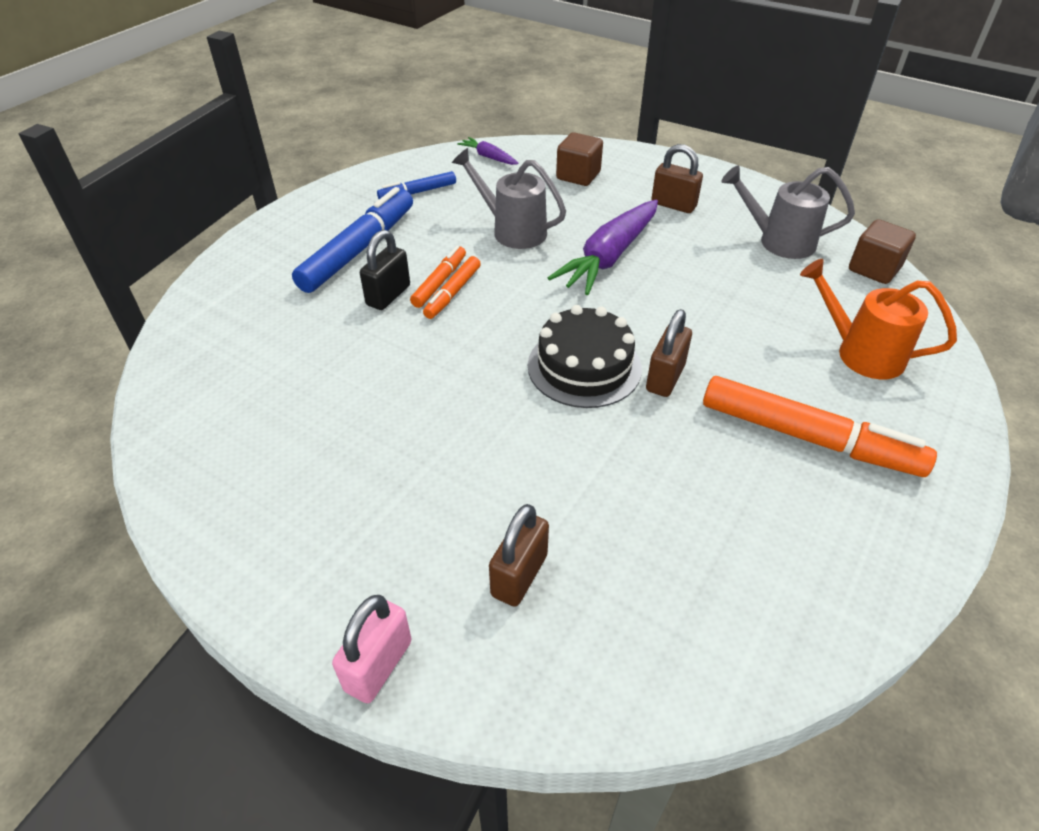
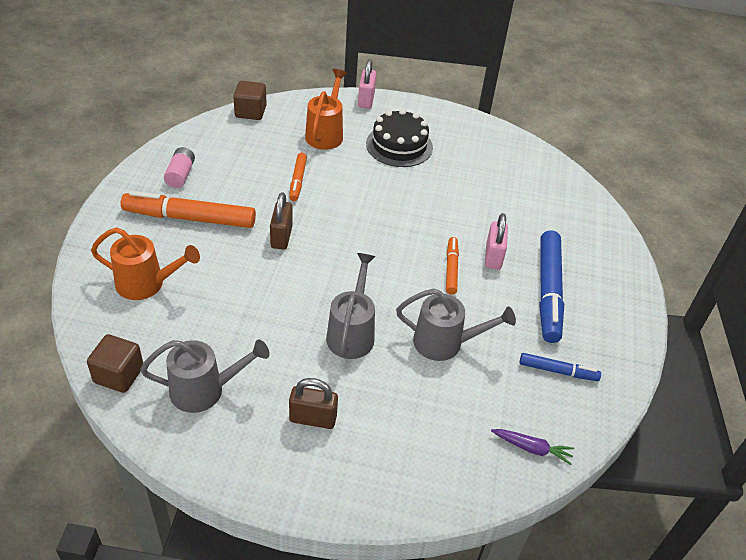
camera: 155 degrees right, 0 degrees up
(388, 295) = (493, 257): black padlock -> pink padlock
(418, 192) = (558, 371): blue marker -> blue marker turned 60 degrees clockwise
(439, 282) = (467, 276): orange marker -> orange marker (298, 180)
(519, 575) = (326, 133): brown padlock -> orange watering can
(578, 176) = (424, 441): brown cube -> brown cube (250, 112)
(584, 366) = (335, 233): black cake -> black cake (399, 145)
(609, 257) = (352, 332): purple carrot -> grey watering can
(832, 531) = (180, 175): none -> pink battery

